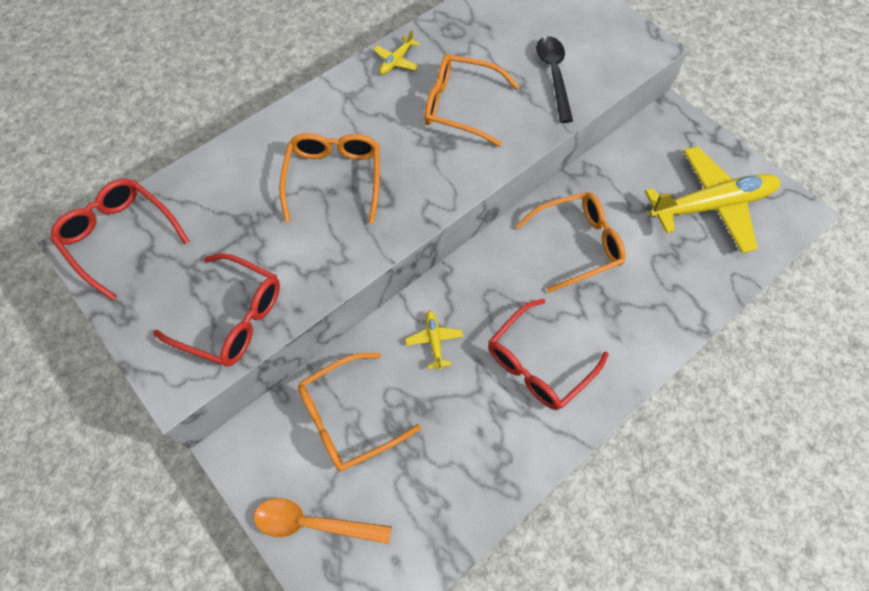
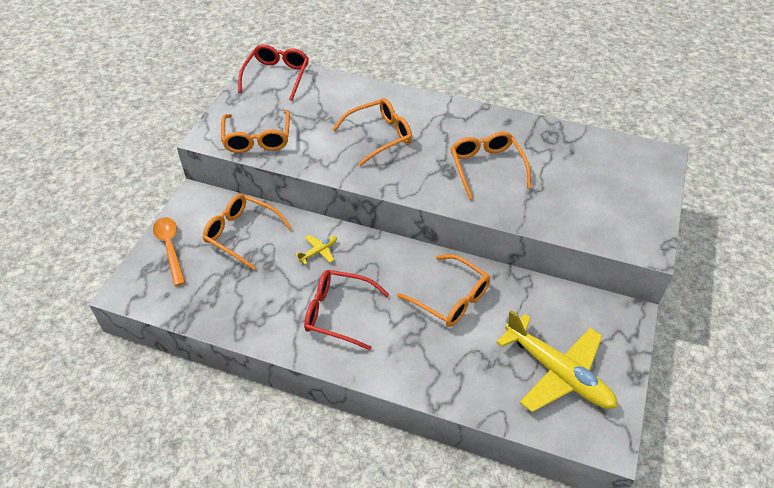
camera: 60 degrees right, 15 degrees down
(231, 317) = (257, 138): red glasses -> orange glasses
(396, 61) = (496, 122): yellow plane -> none
(553, 75) = (561, 203): black spoon -> none

